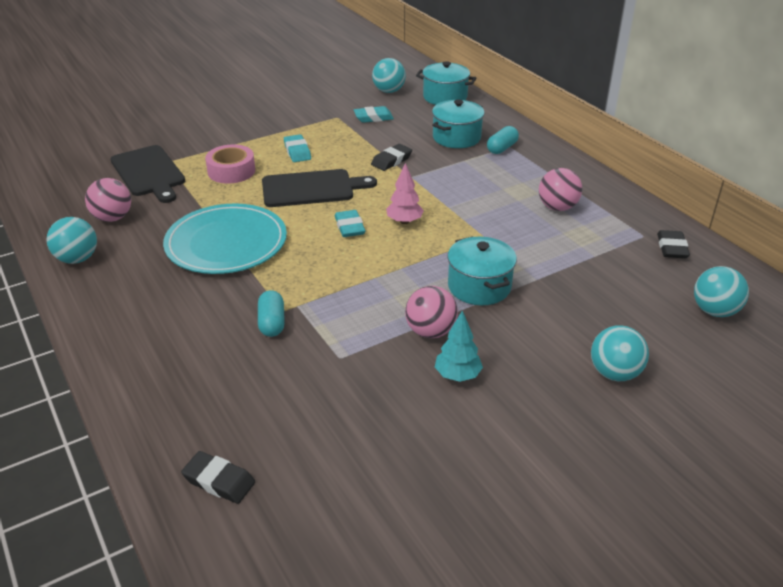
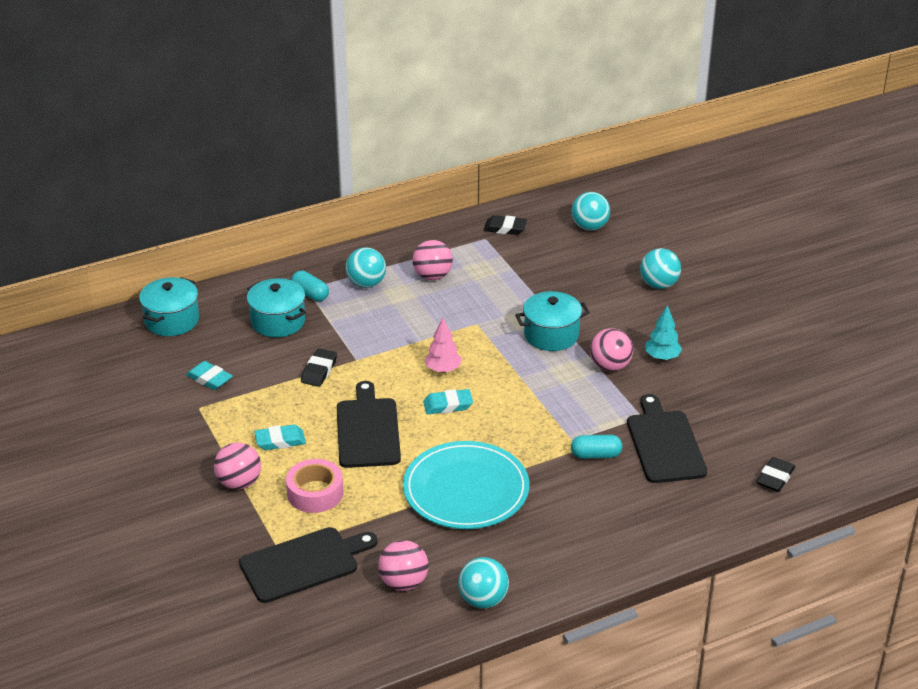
camera: 85 degrees left, 0 degrees up
(247, 140) = (239, 483): none -> pink ball
(290, 377) = (665, 444): none -> black cutting board
(373, 118) = (209, 379): turquoise eraser -> turquoise eraser turned 45 degrees counterclockwise
(389, 91) = (138, 363): turquoise ball -> turquoise ball (366, 284)
(391, 160) = (319, 371): black eraser -> black eraser turned 60 degrees clockwise

